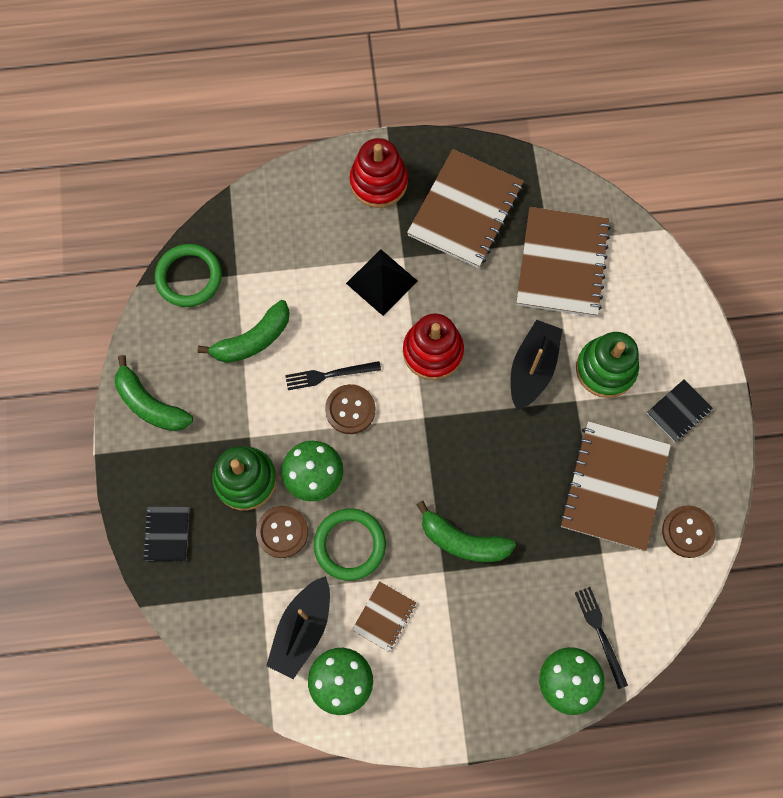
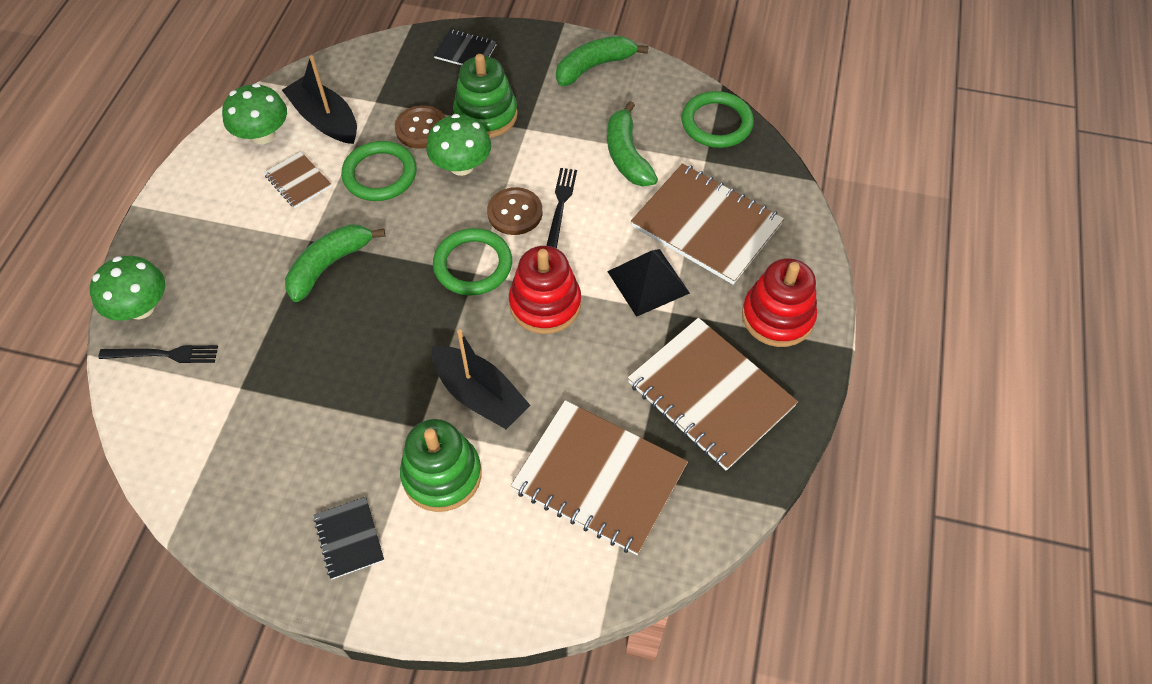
camera: 110 degrees right, 15 degrees down
(417, 422) = (473, 265): none -> green ring
(614, 486) = (302, 428): brown notebook -> brown notebook (706, 226)
(687, 532) = (208, 486): brown button -> none

